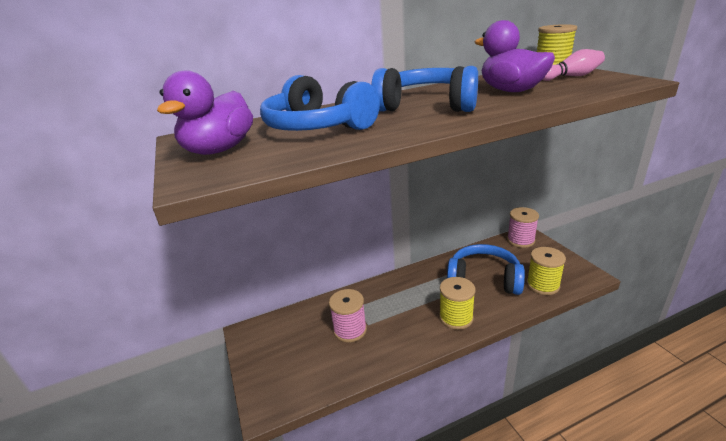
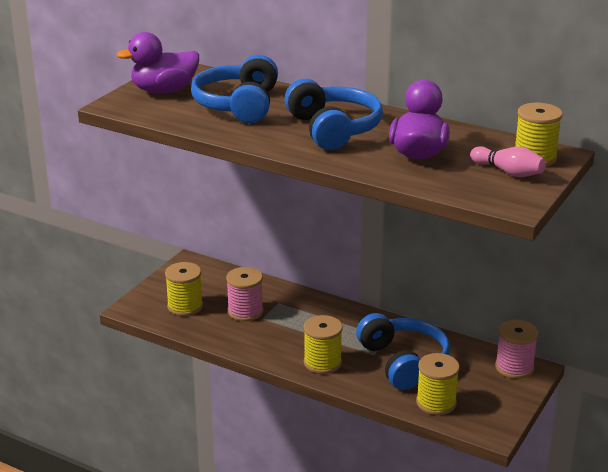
camera: 50 degrees right, 0 degrees up
(304, 365) = (185, 306): none -> yellow spool

